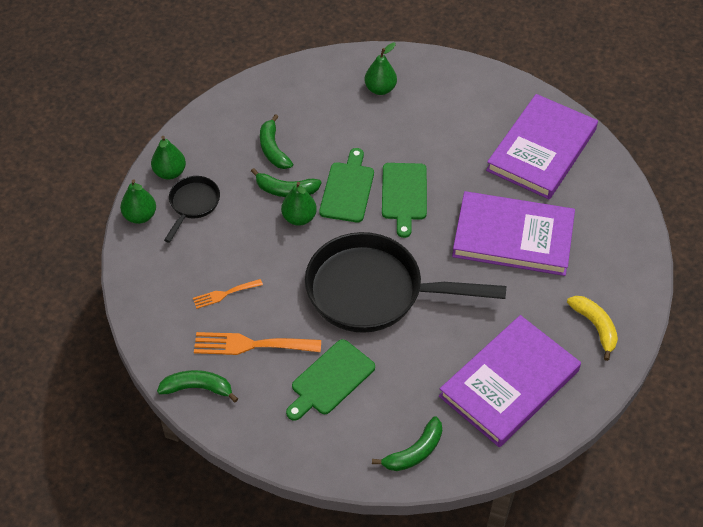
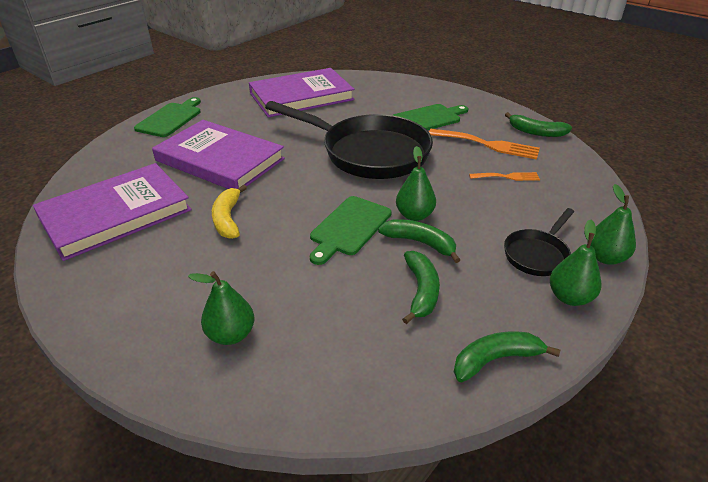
camera: 160 degrees left, 15 degrees down
(404, 195) = (292, 210): green cutting board -> green cutting board (170, 119)
(414, 452) = (386, 85): green banana -> green banana (495, 359)
(595, 327) = (215, 106): yellow banana -> yellow banana (228, 219)

